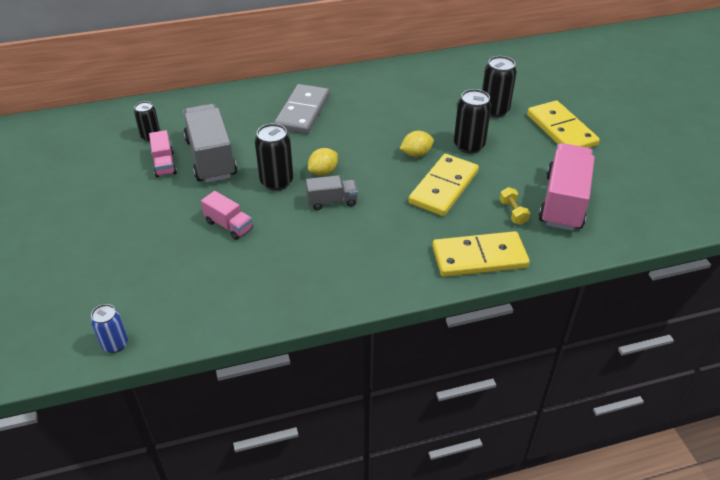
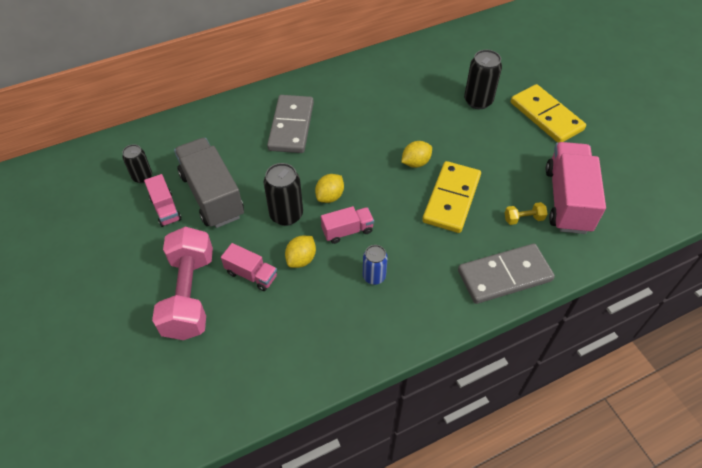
camera: 10 degrees left, 10 degrees up
(115, 344) = (172, 436): blue can -> blue can (374, 276)
(165, 234) = (189, 295): none -> pink dumbbell
(280, 219) = (301, 259): none -> yellow lemon
(332, 201) = (347, 231): grey truck -> pink truck
(469, 145) = (464, 146): black can -> none
(479, 257) = (504, 276): yellow domino -> grey domino
(513, 212) = (523, 219): yellow dumbbell -> yellow dumbbell turned 75 degrees counterclockwise

